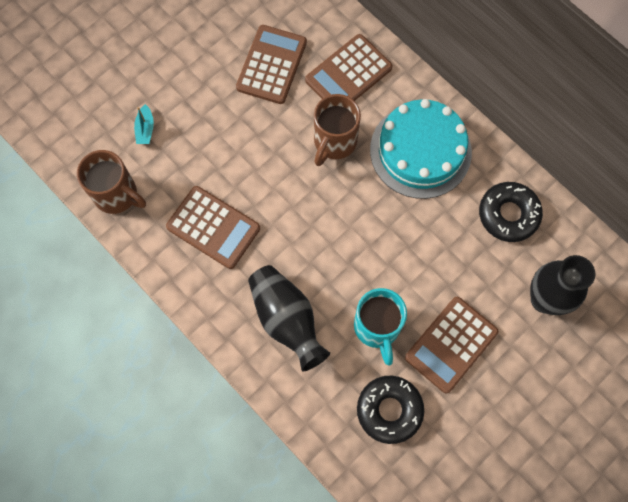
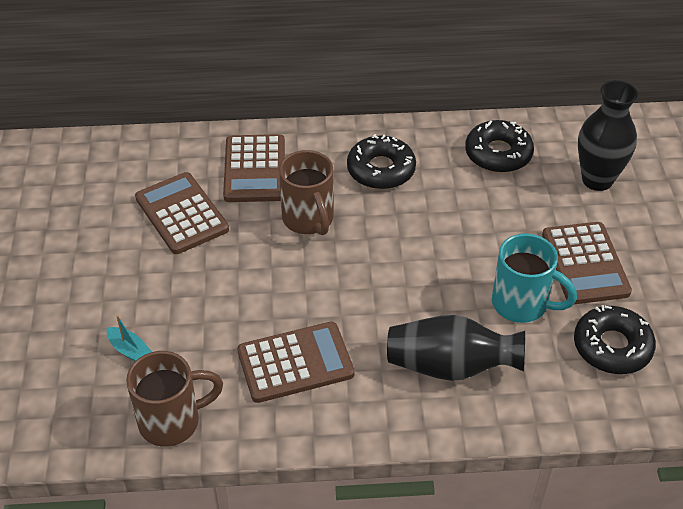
camera: 50 degrees left, 25 degrees down
(420, 151) = (381, 170): turquoise cake -> black donut

